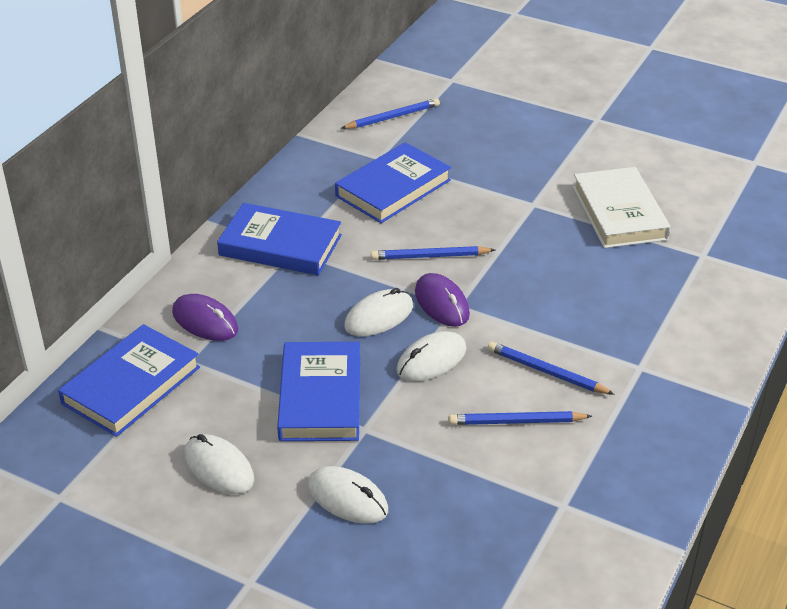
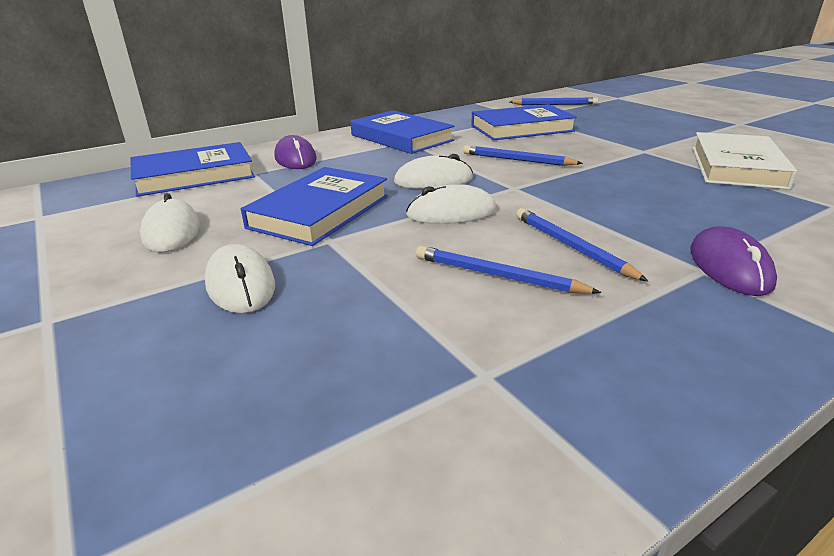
camera: 30 degrees right, 10 degrees down
(442, 303) = (500, 184): purple mouse -> purple mouse (729, 266)

